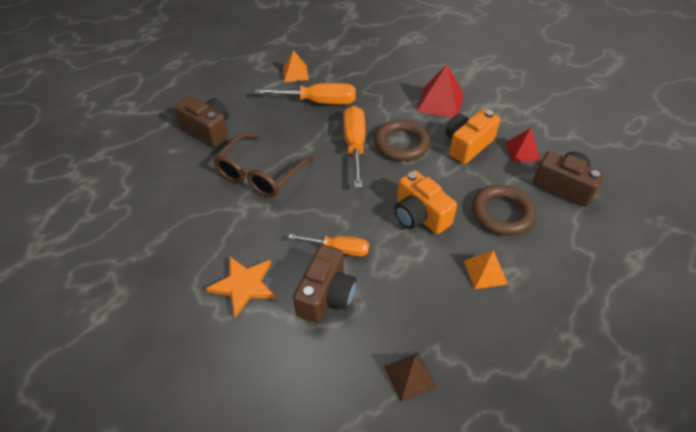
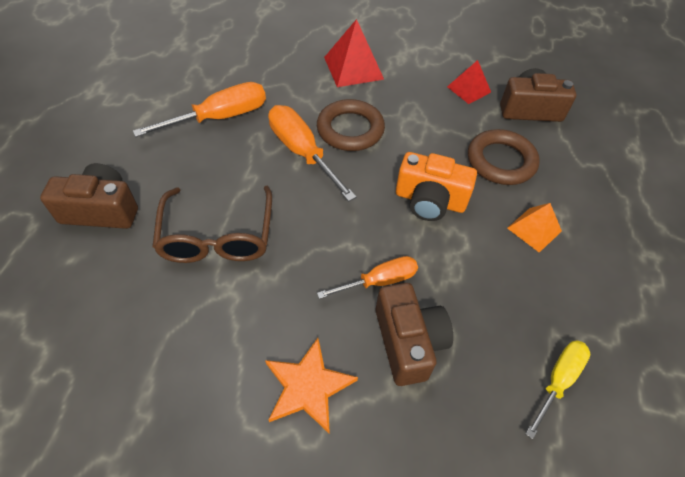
camera: 35 degrees left, 5 degrees up
(295, 73) = (163, 93): orange pyramid -> none
(410, 376) = (558, 381): brown pyramid -> yellow screwdriver
(467, 145) = (415, 103): orange camera -> none

